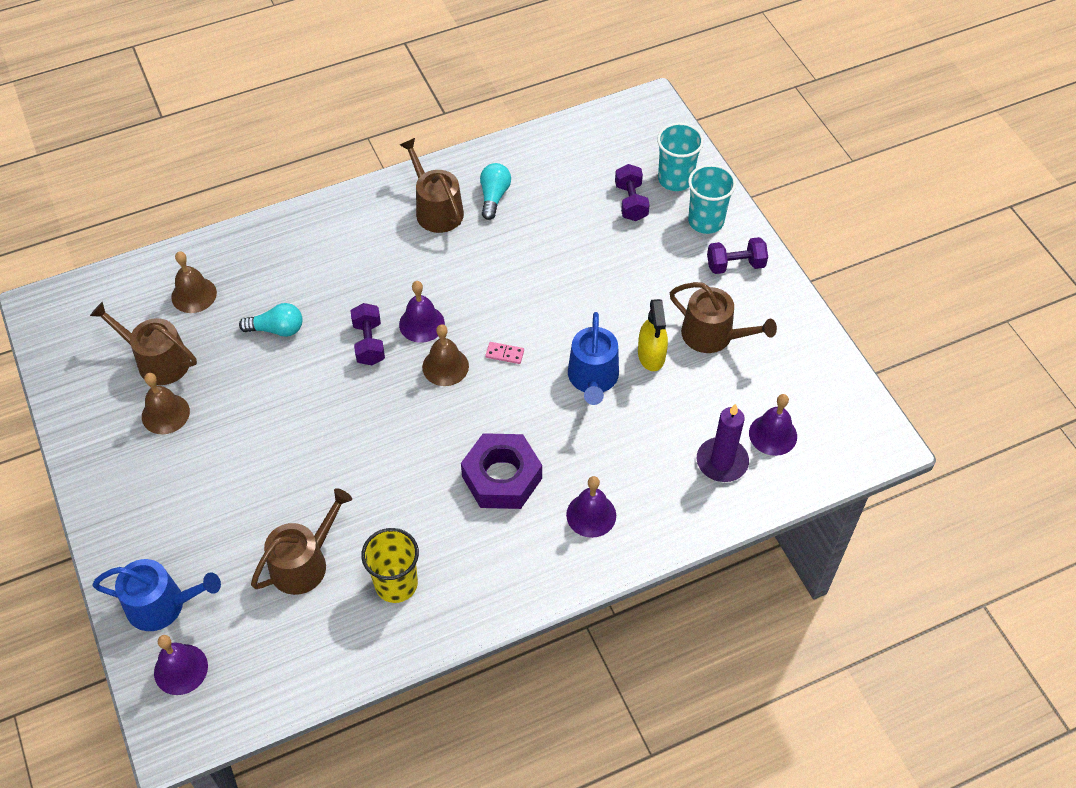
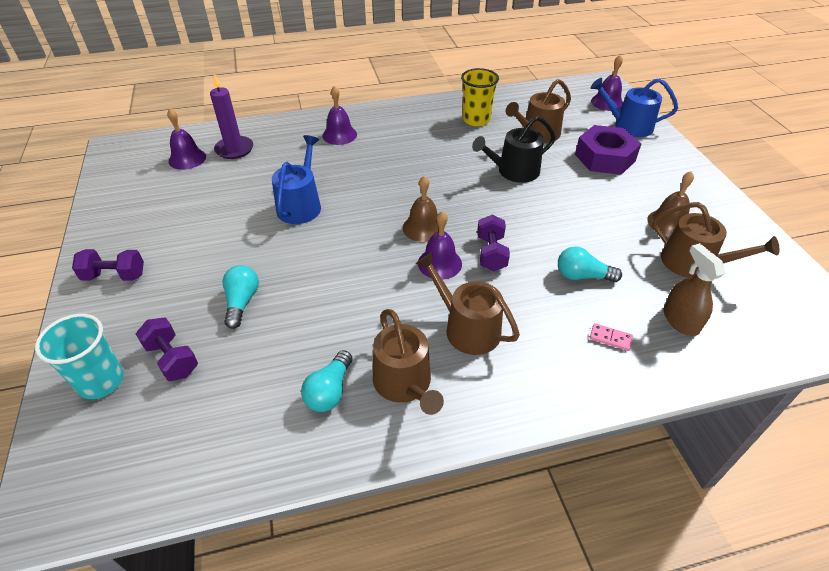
camera: 170 degrees left, 10 degrees down
(194, 295) = (680, 320): brown bell -> brown spray bottle
(341, 474) = (513, 171): none -> black watering can
(502, 477) = (394, 158): purple nut -> purple nut (604, 158)
(504, 354) = (368, 230): pink domino -> pink domino (610, 338)
(599, 256) = (242, 302): none -> turquoise light bulb
(631, 202) = (172, 359): purple dumbbell -> purple dumbbell turned 45 degrees counterclockwise
(651, 355) = (243, 215): yellow spray bottle -> none
(706, 221) = (107, 324): turquoise cup -> none
(713, 335) = (182, 222): brown watering can -> brown watering can (467, 328)

